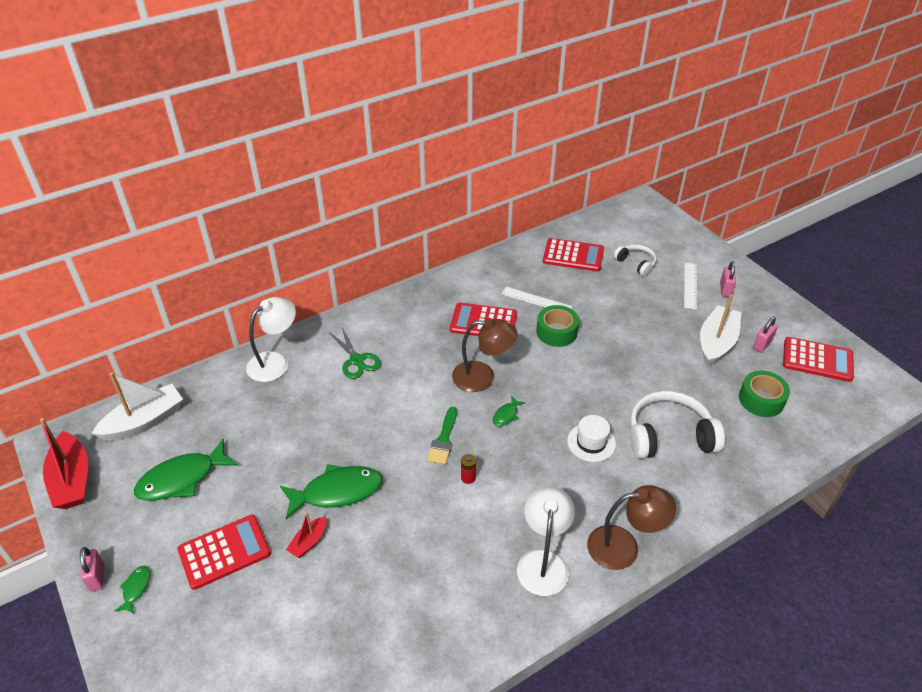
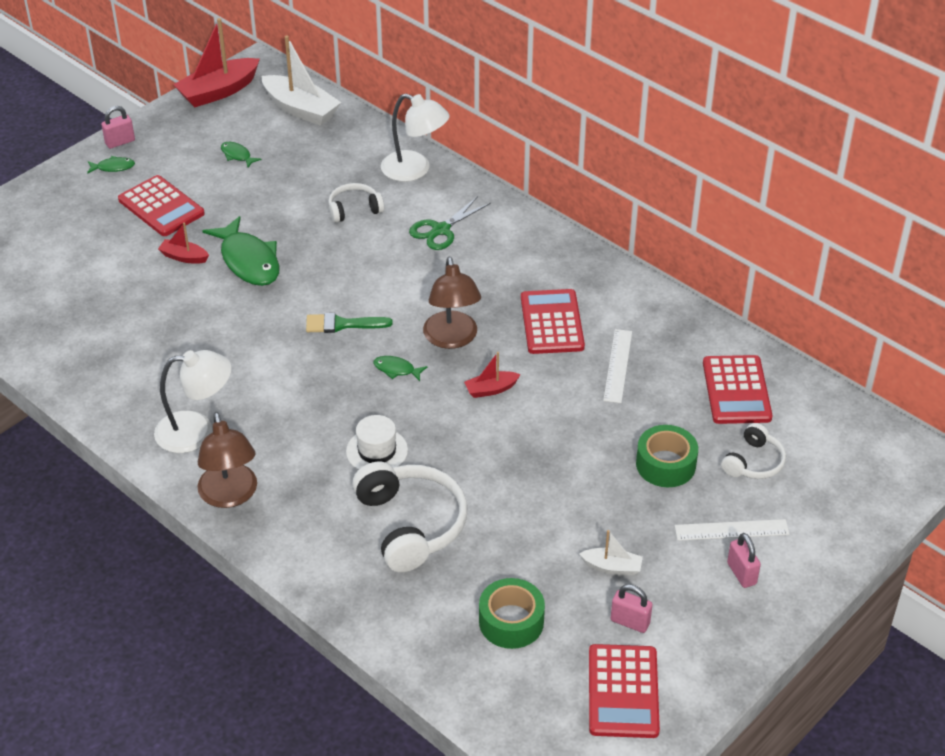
camera: 75 degrees right, 0 degrees up
(182, 479) = (237, 155): green fish -> green fish, size x0.46
(304, 408) = (354, 209): none -> white headphones
(468, 478) = (293, 354): red battery -> none
(542, 367) = (491, 389): none -> red boat
(556, 332) = (562, 394): green tape -> green tape (665, 464)
(716, 342) = (612, 567): white boat -> white boat, size x0.51
(725, 290) = (741, 573): pink padlock -> pink padlock turned 75 degrees clockwise

